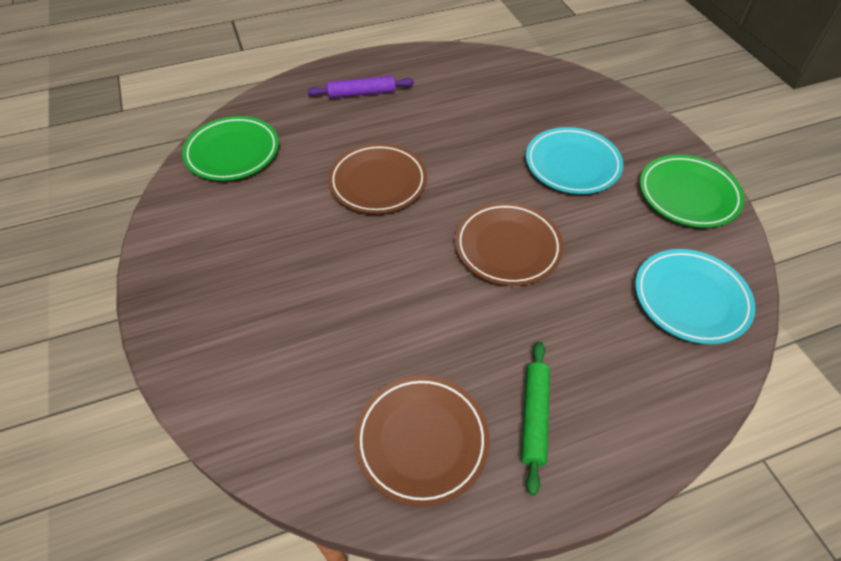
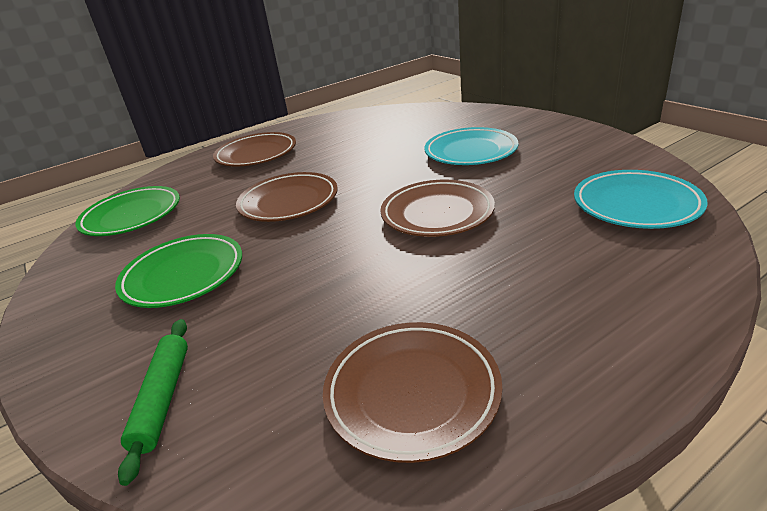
camera: 10 degrees left, 20 degrees down
(361, 93) = (256, 154): purple rolling pin -> brown plate
(534, 417) = (535, 333): green rolling pin -> green rolling pin (162, 399)
(688, 195) = (585, 145): green plate -> green plate (183, 275)

